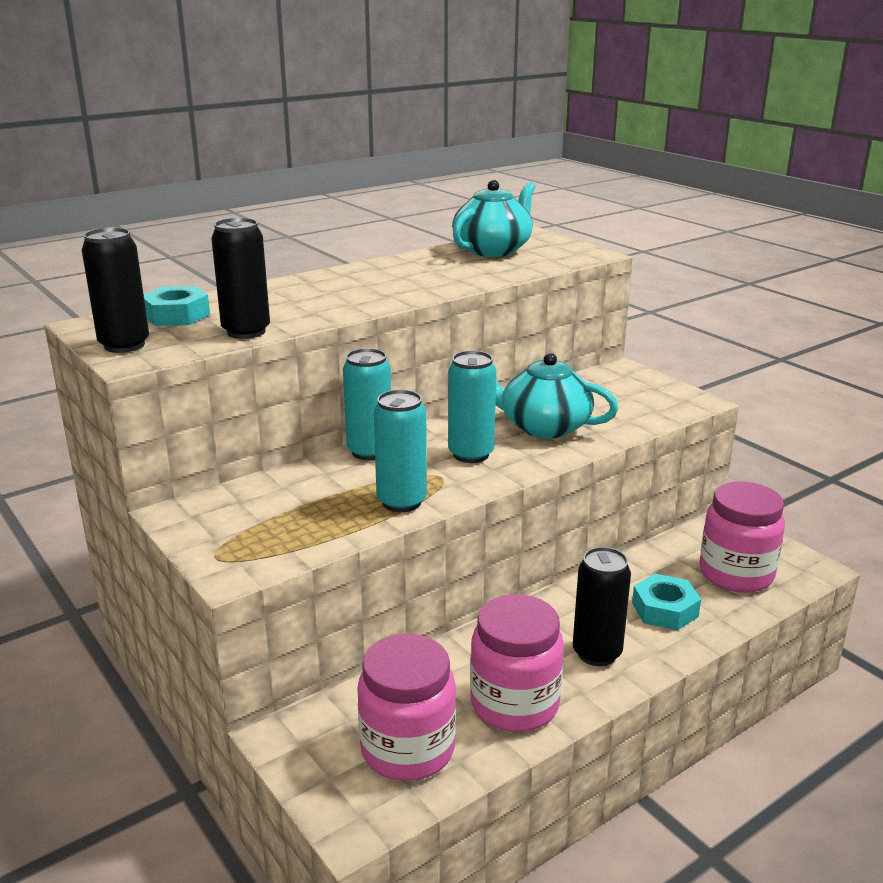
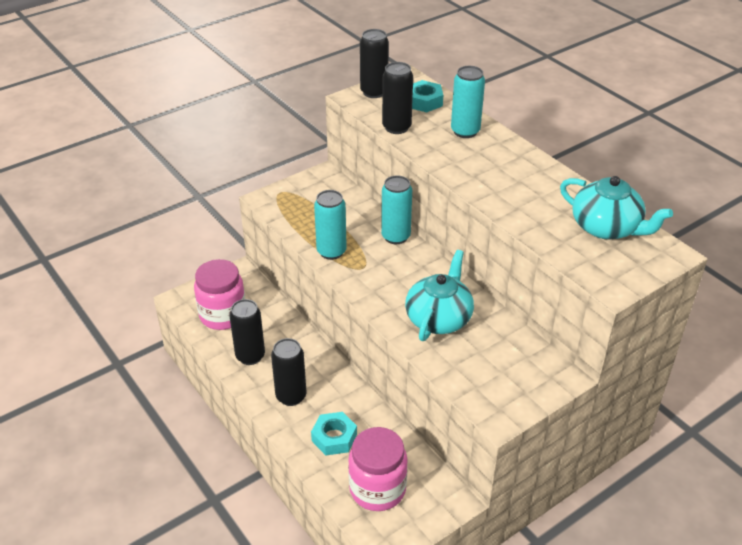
camera: 90 degrees right, 15 degrees up
(471, 454) = (393, 281): turquoise can -> turquoise can (465, 131)
(514, 704) = (250, 356): pink jar -> black can

